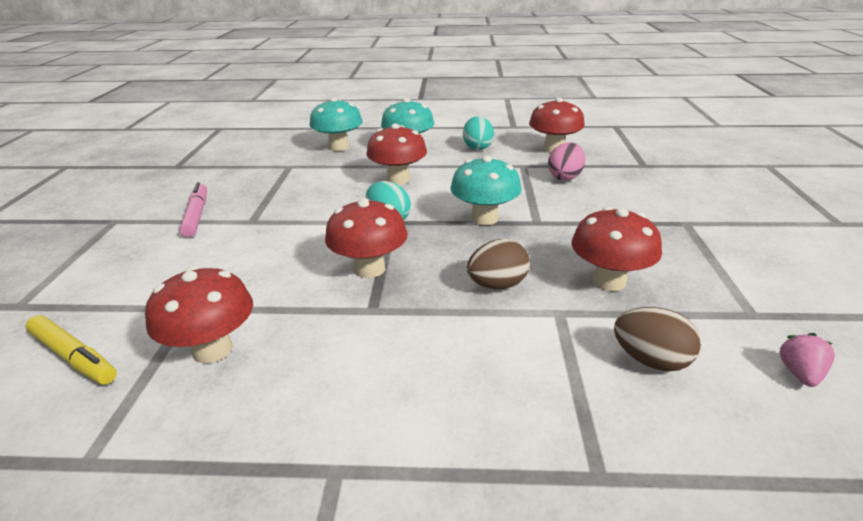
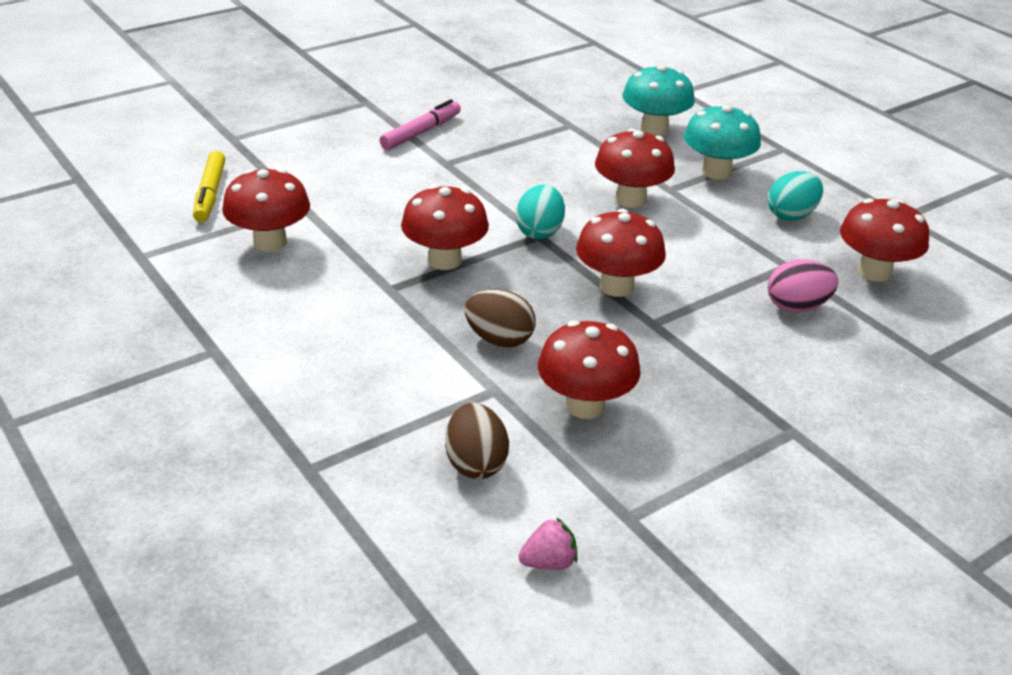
camera: 50 degrees right, 5 degrees up
(484, 218) = (616, 286): turquoise mushroom -> red mushroom

